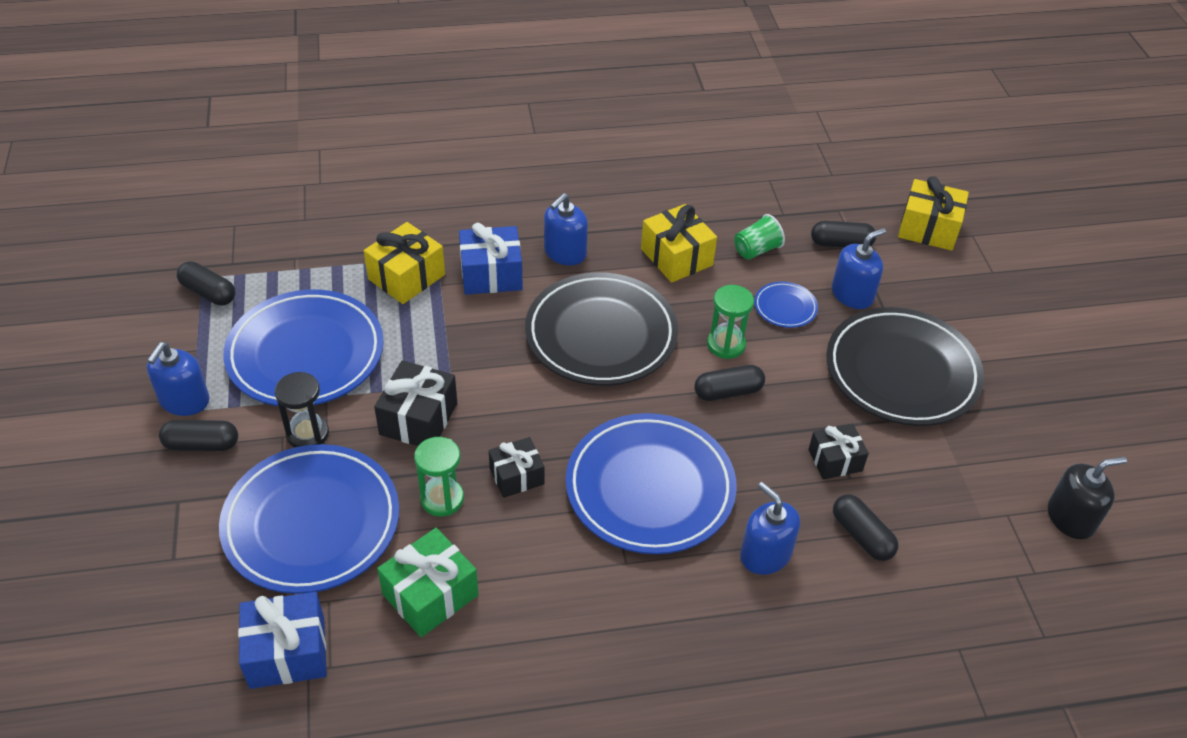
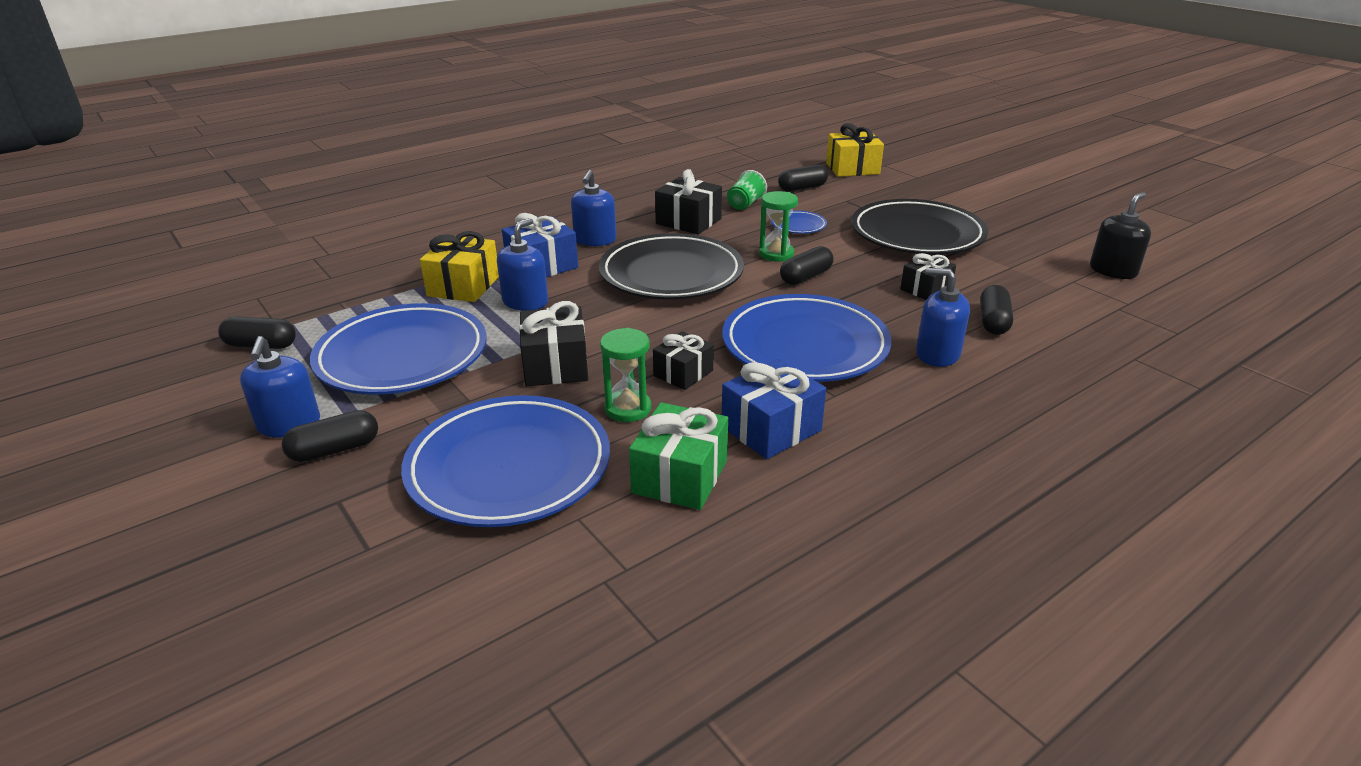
camera: 25 degrees left, 15 degrees down
(287, 652) = (568, 575): blue gift -> blue gift (771, 429)
(308, 434) = (450, 407): black hourglass -> none
(676, 257) = (688, 221): yellow gift -> black gift
(852, 294) = (838, 208): blue soap dispenser -> blue soap dispenser (525, 302)
(861, 536) = (993, 321): black capsule -> black capsule turned 75 degrees clockwise

